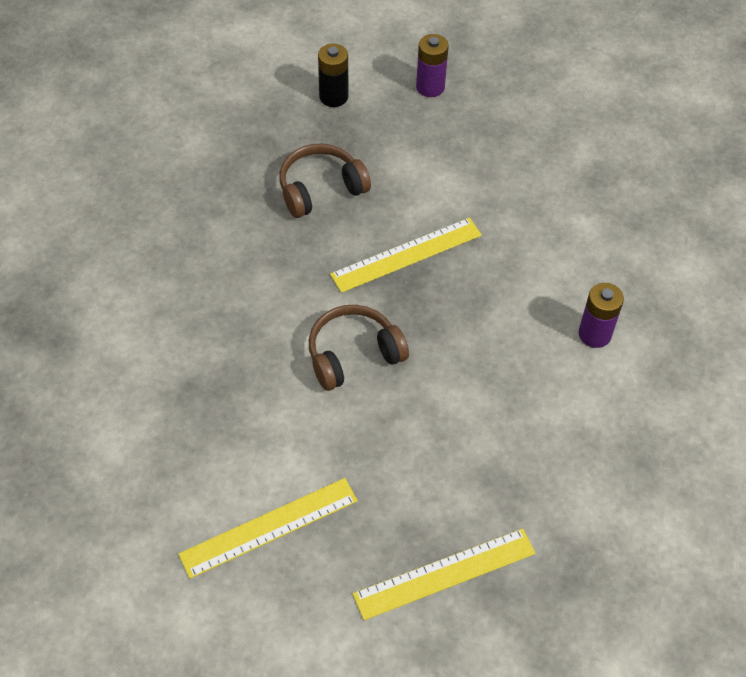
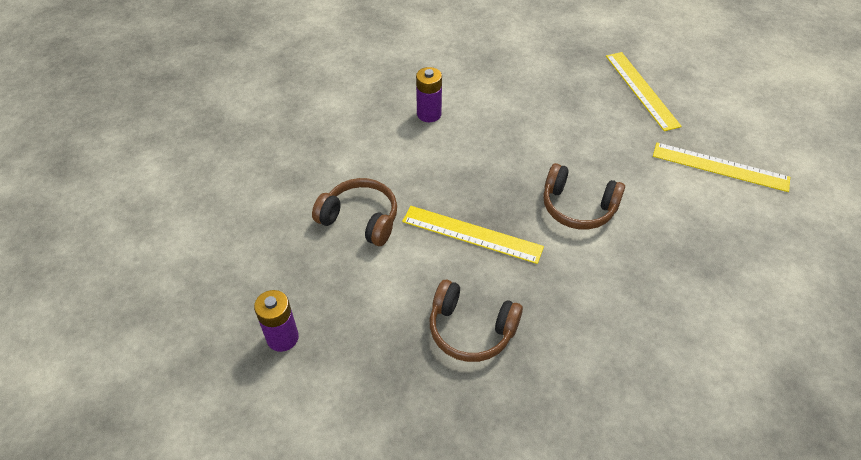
camera: 130 degrees left, 5 degrees down
(333, 97) = (361, 403): black battery -> none
(445, 573) = (641, 90): yellow ruler -> yellow ruler turned 45 degrees clockwise
(501, 194) = (360, 219): none -> brown headphones

